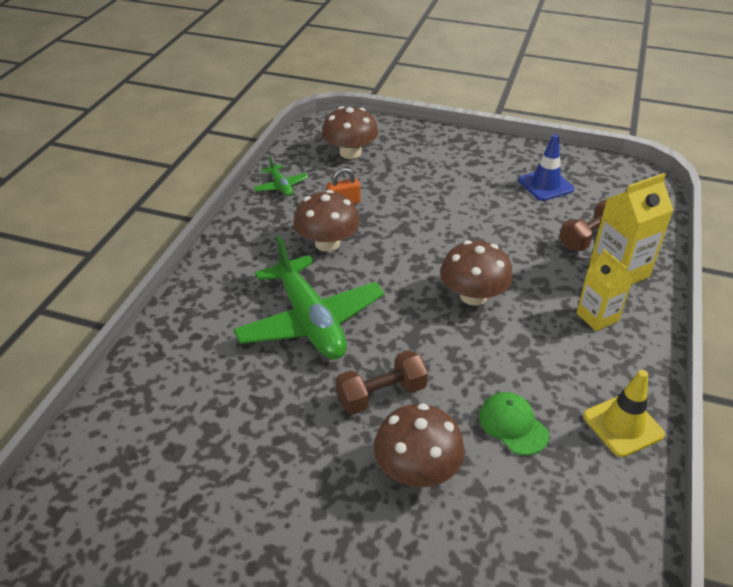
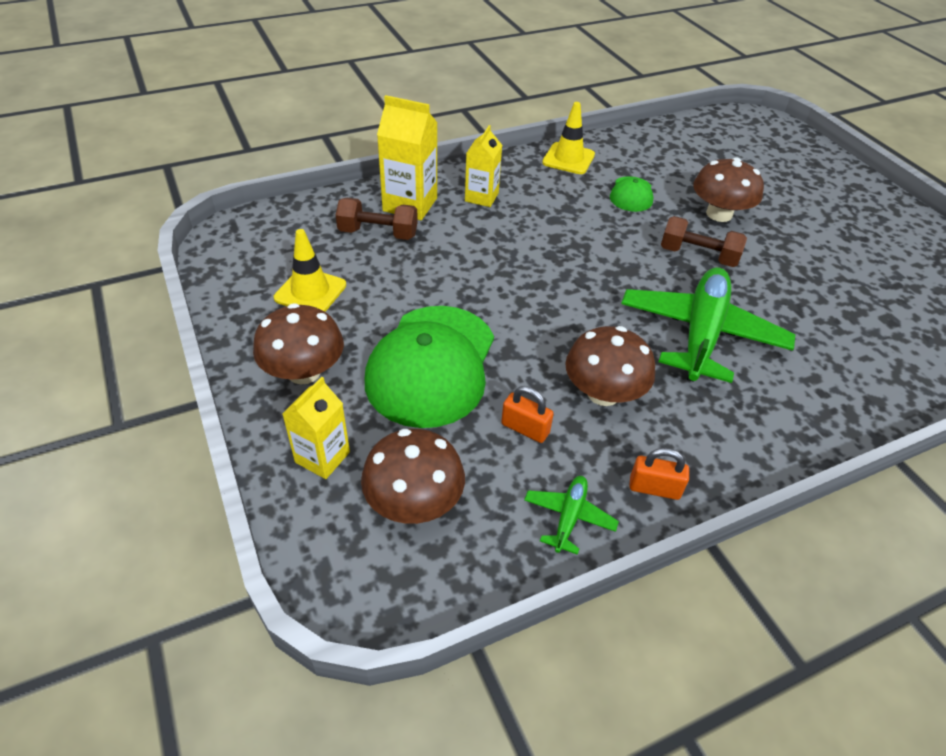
camera: 135 degrees left, 5 degrees up
(254, 219) = (654, 488): none -> orange padlock
(408, 142) = (322, 457): none -> yellow carton
(428, 197) = (431, 365): none -> green cap
(473, 296) = (541, 262): brown mushroom -> brown mushroom (304, 371)
(545, 185) = (310, 292): blue traffic cone -> yellow traffic cone

